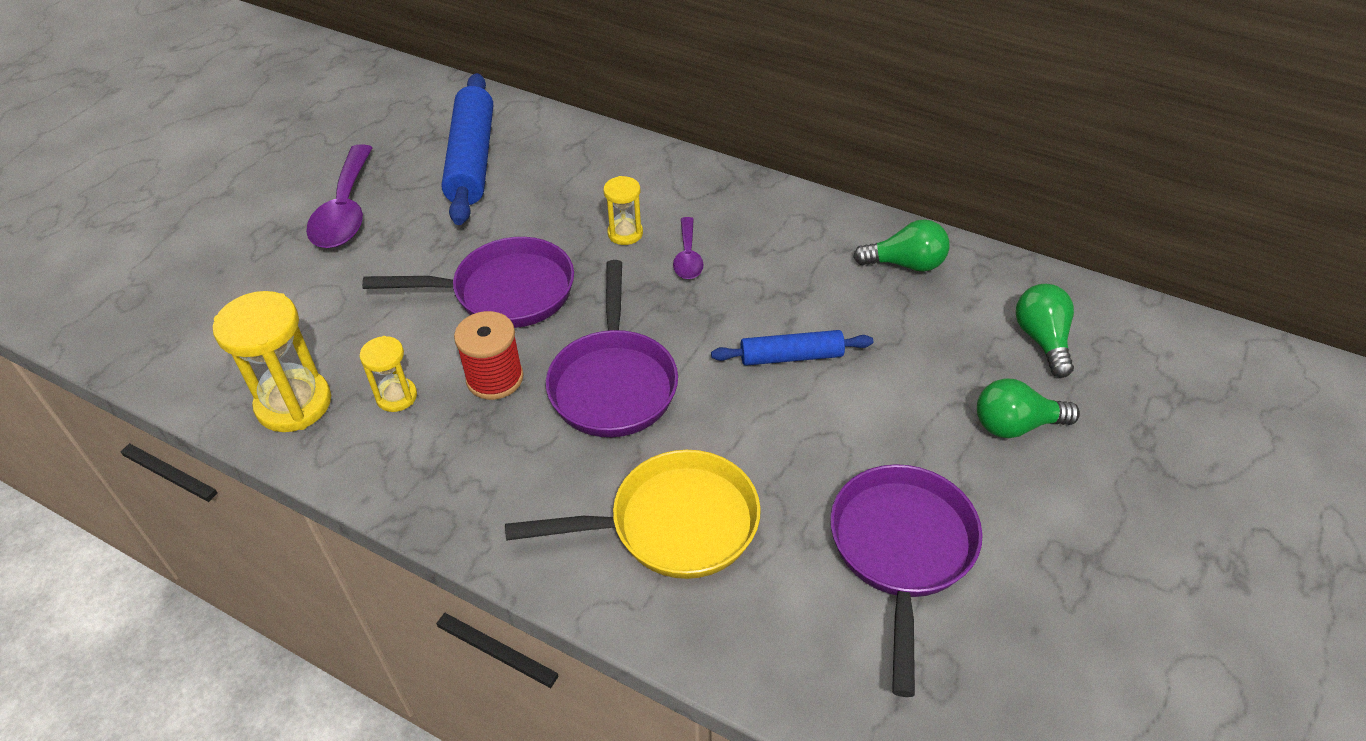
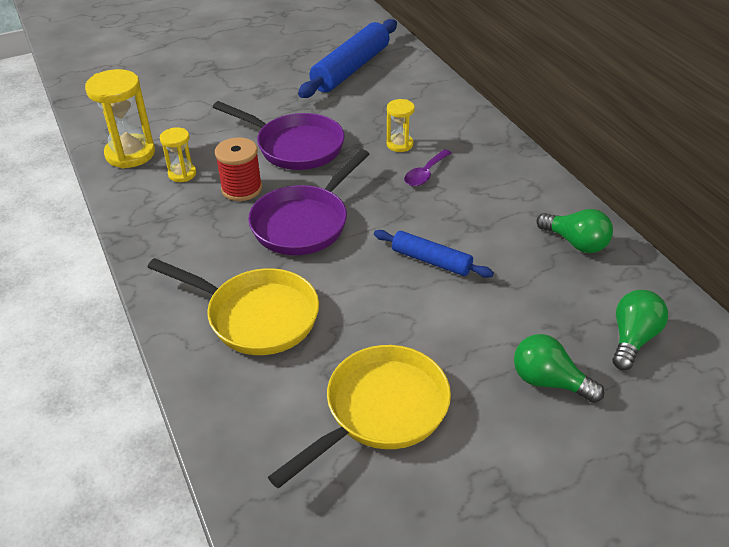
camera: 35 degrees right, 5 degrees down
(345, 211) = (254, 70): purple spoon -> none
(901, 551) = (380, 411): purple pan -> yellow pan

